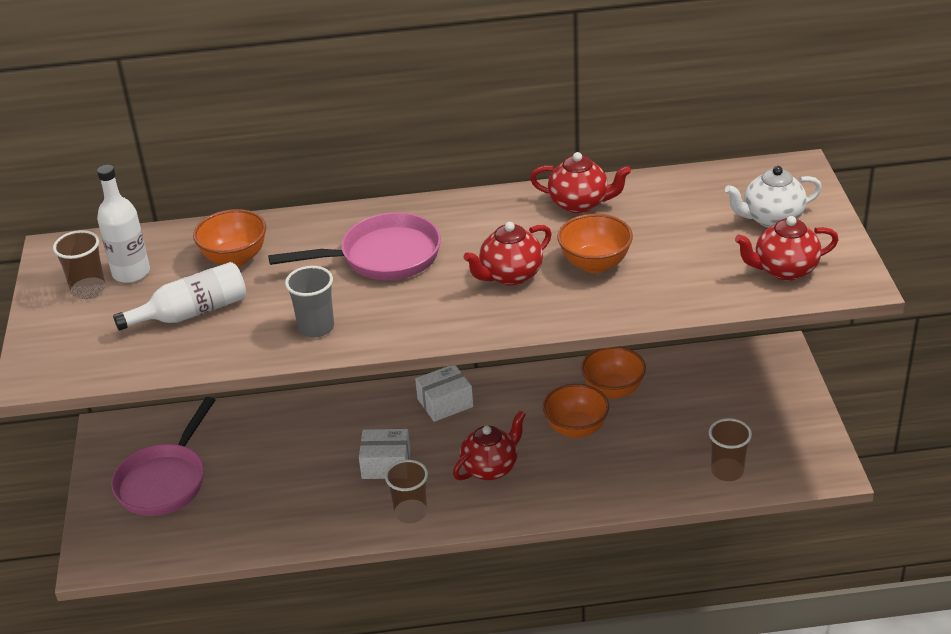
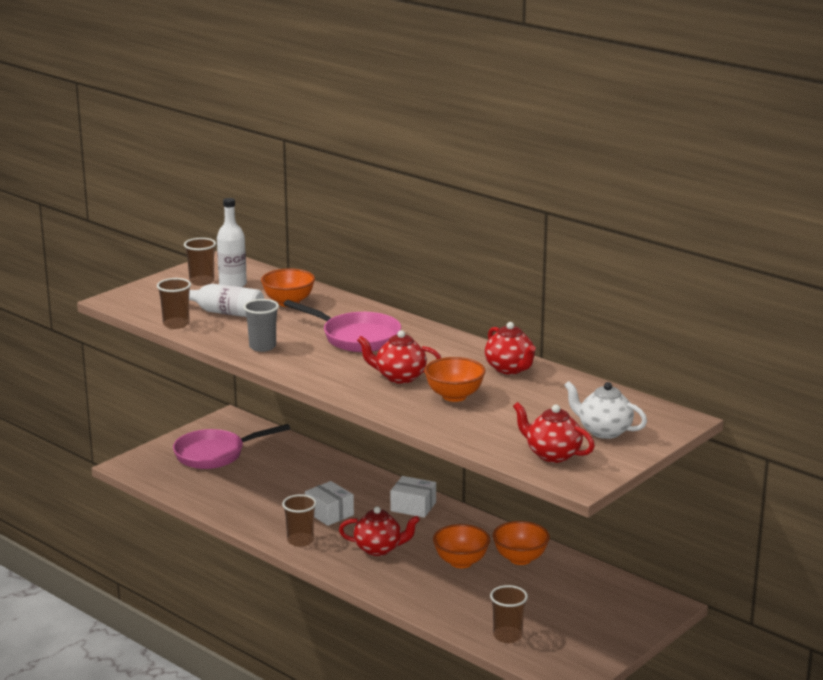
camera: 45 degrees right, 15 degrees down
(170, 360) = (176, 324): none -> brown cup

